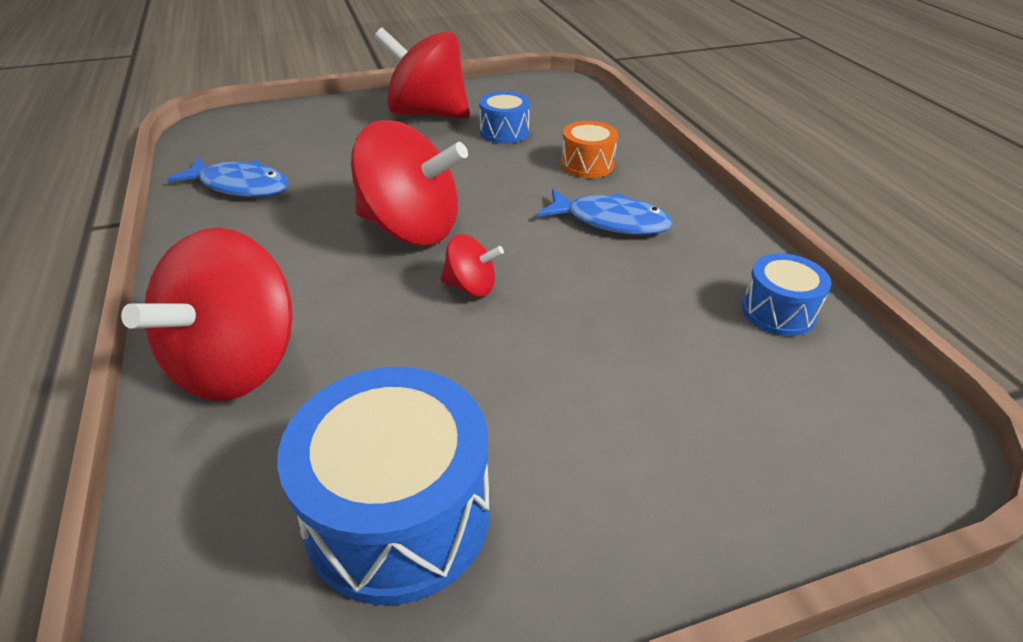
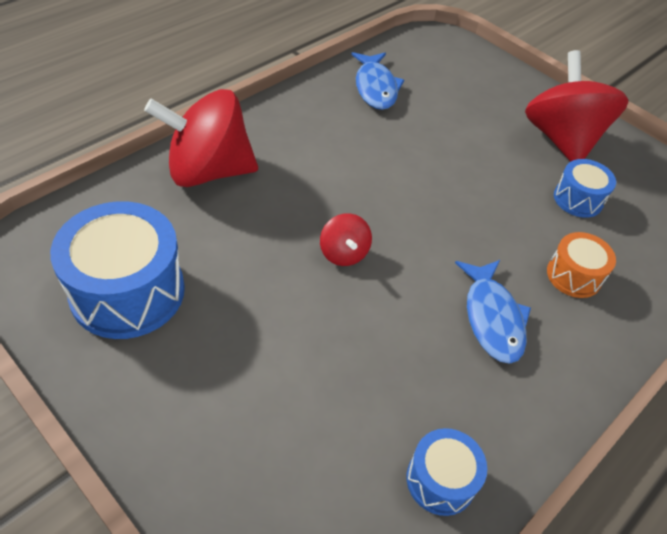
camera: 60 degrees right, 10 degrees up
(411, 229) = (389, 194): red spinning top -> none

